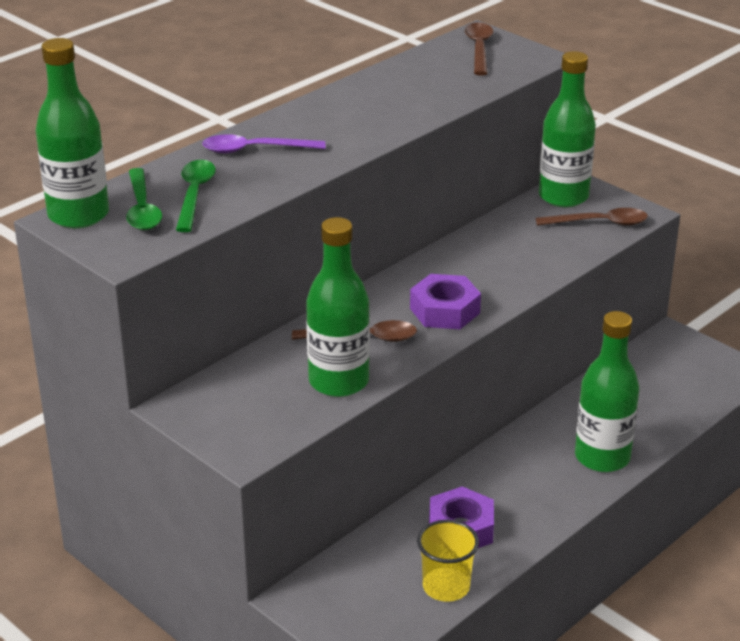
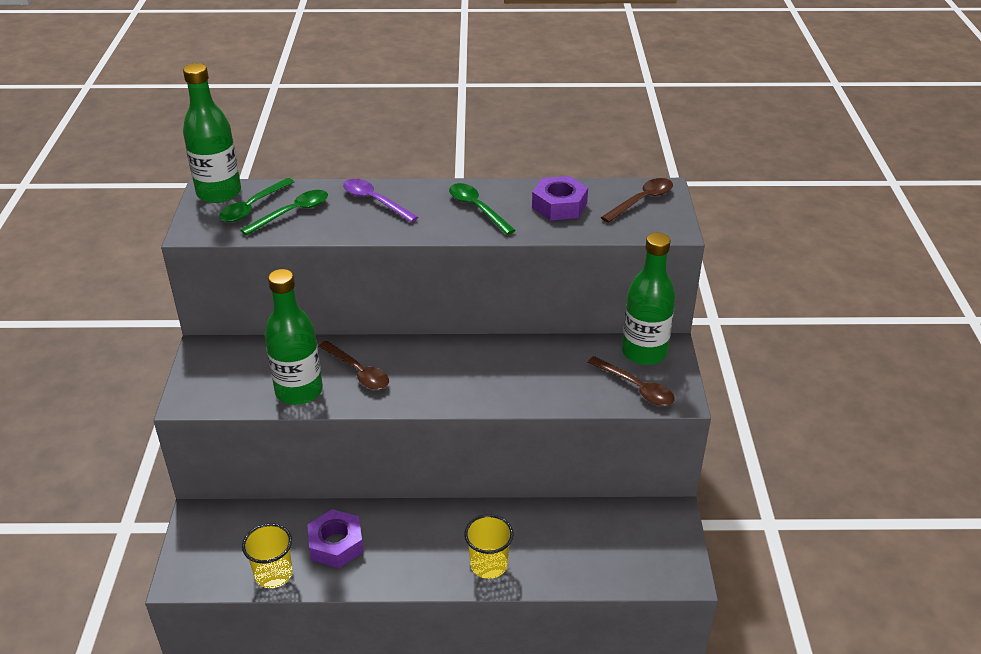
camera: 45 degrees right, 5 degrees up
(359, 113) = (477, 208): none -> green spoon
(444, 310) = (431, 385): purple nut -> purple nut (559, 205)
(602, 457) = (488, 565): green bottle -> yellow cup

